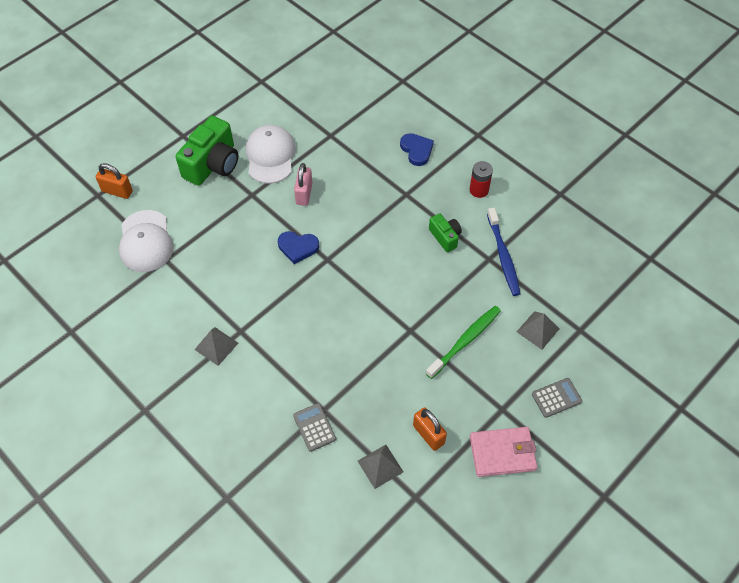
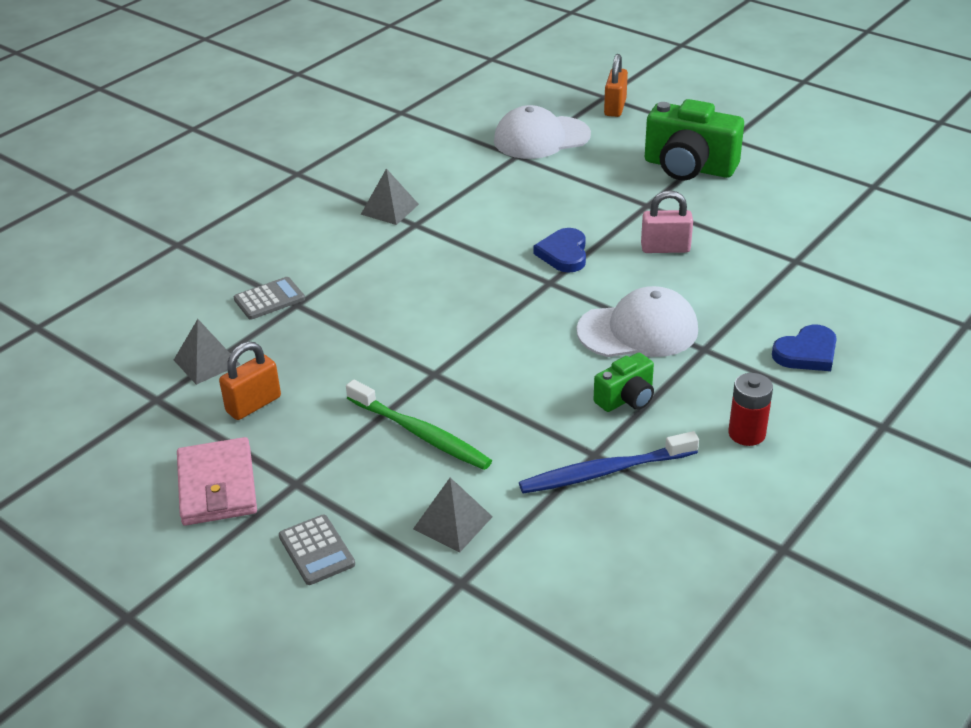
camera: 85 degrees right, 20 degrees down
(270, 156) = (726, 211): white cap -> white cap (638, 330)

